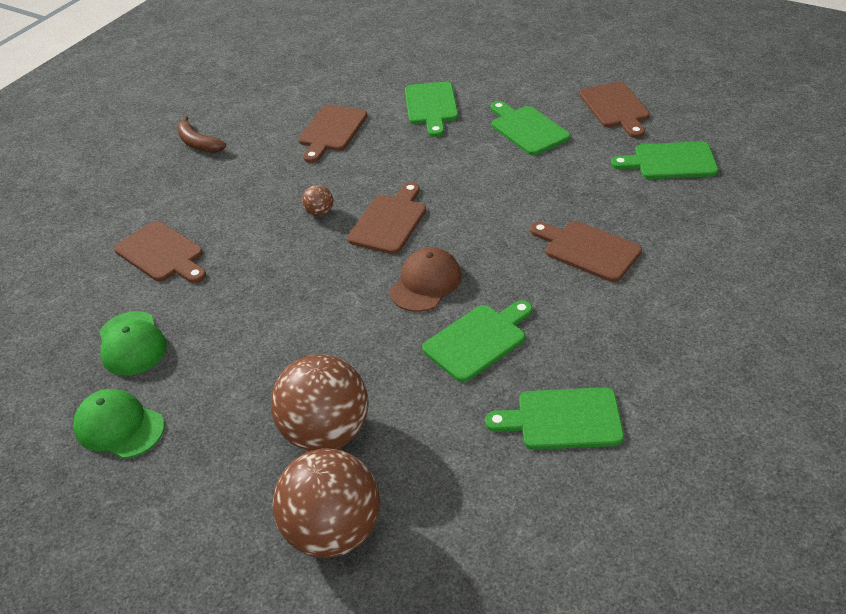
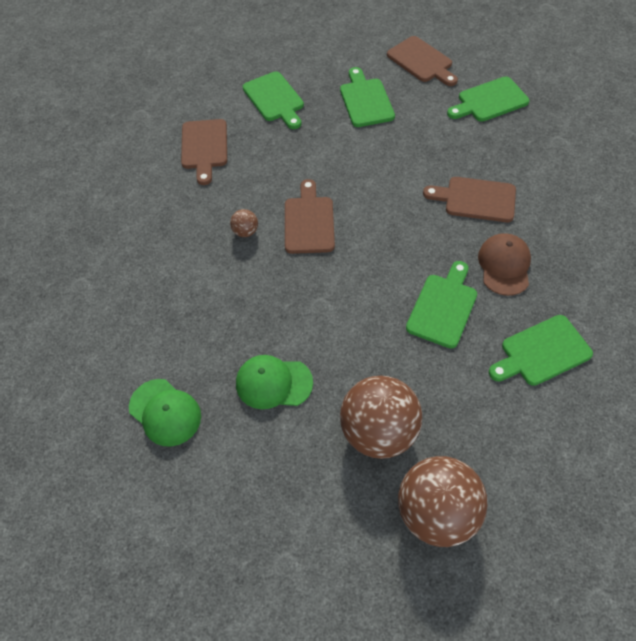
camera: 25 degrees left, 15 degrees up
(119, 426) = (207, 493): green cap -> green cap (273, 383)
(162, 254) = (132, 316): brown cutting board -> none
(198, 143) = (91, 194): brown banana -> none
(426, 283) = (373, 270): brown cap -> brown cap (504, 265)
(527, 129) = (365, 100): green cutting board -> green cutting board turned 45 degrees clockwise

